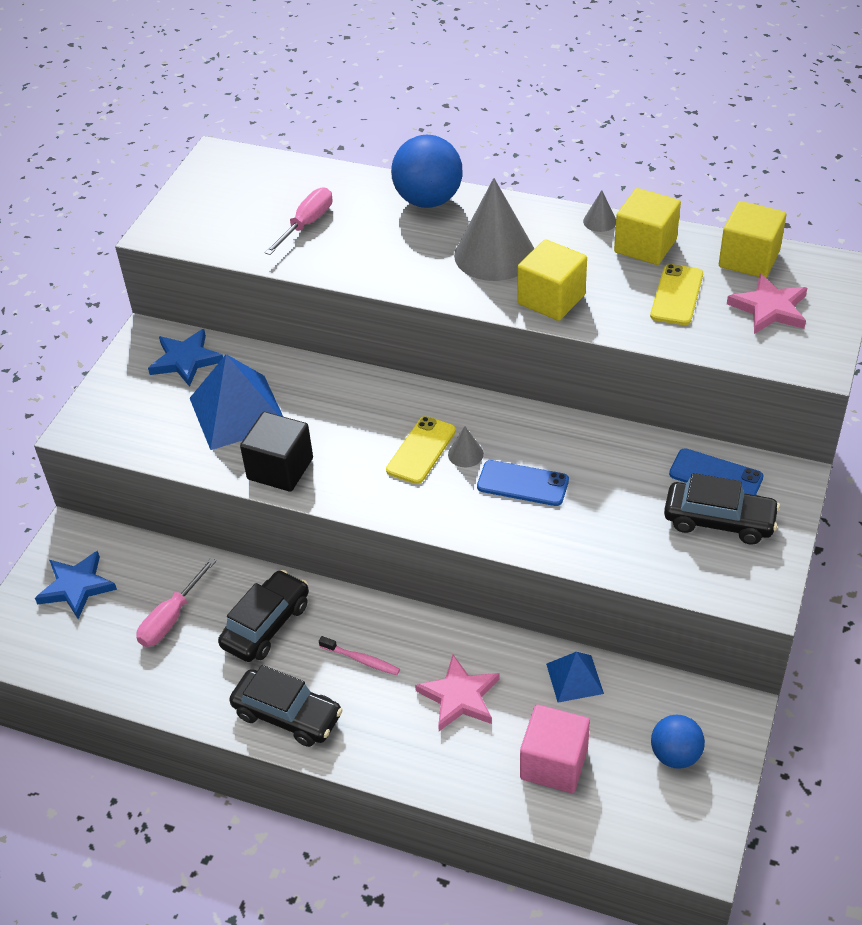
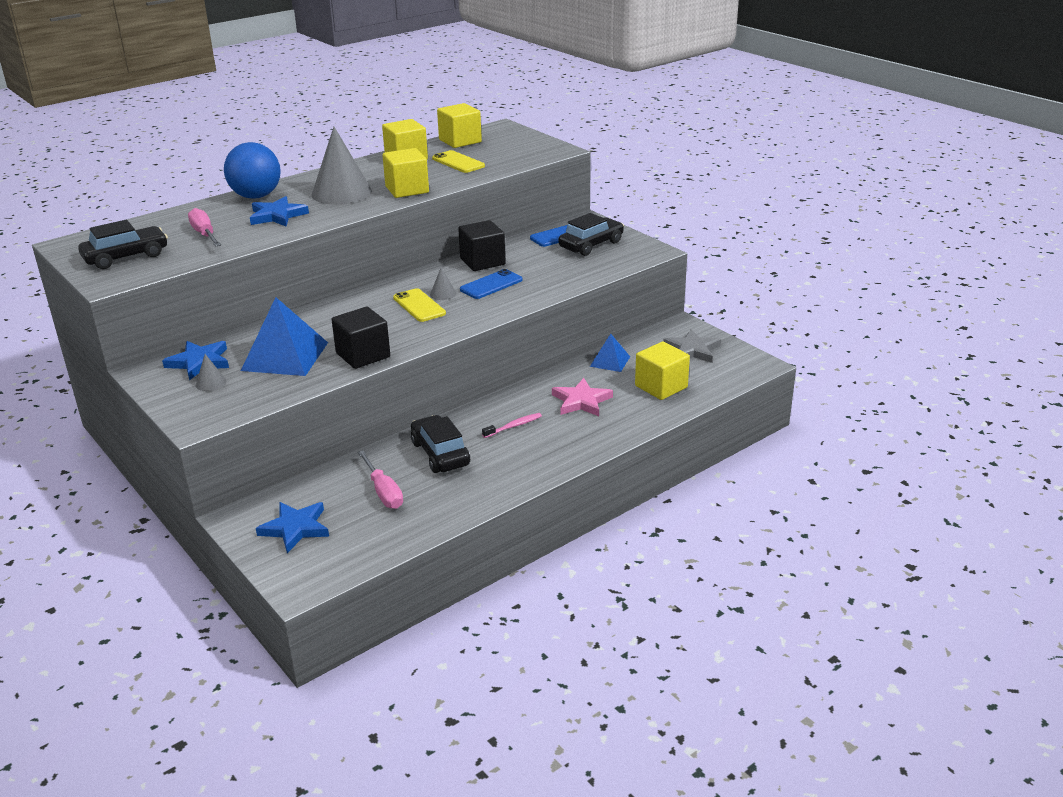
camera: 60 degrees left, 15 degrees down
(287, 715) = (525, 467): black car -> black car (126, 257)
(392, 244) = (277, 215): none -> blue star
(554, 763) = (661, 387): pink cube -> yellow cube
(576, 443) = (482, 261): none -> black cube
(599, 221) = (365, 162): grey cone -> grey cone (211, 383)
(675, 755) = (692, 350): blue ball -> grey star
(769, 308) = (504, 147): pink star -> none

